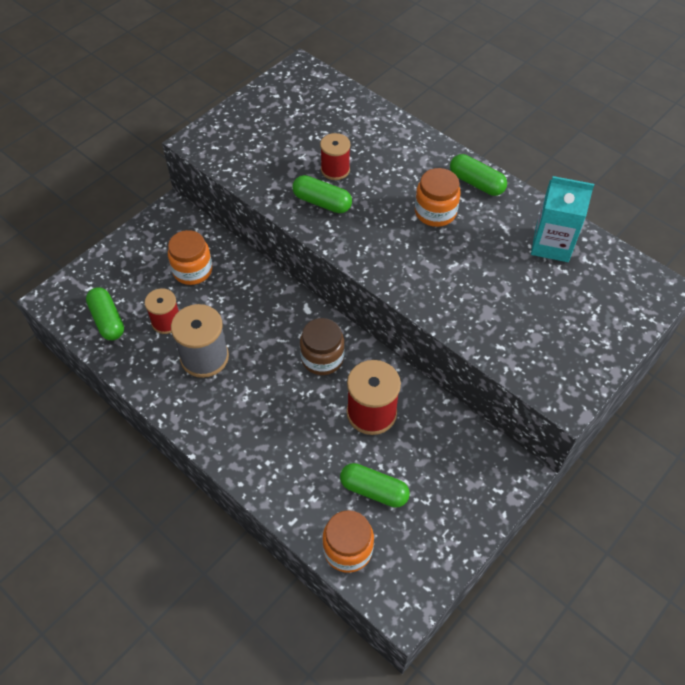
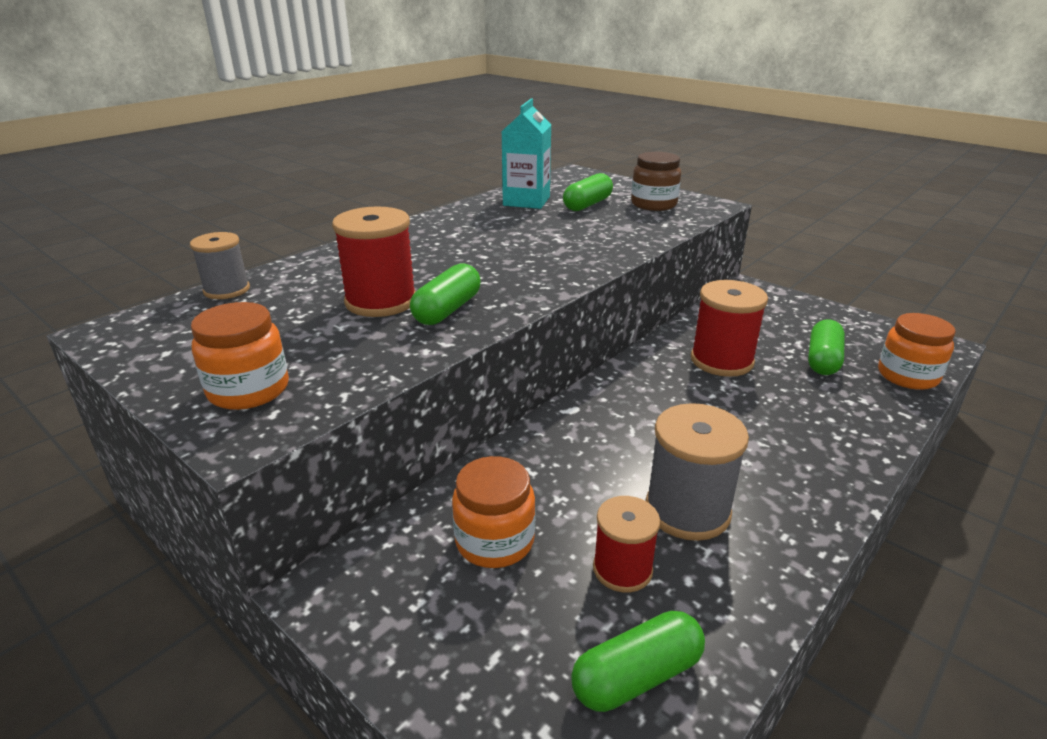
camera: 90 degrees left, 25 degrees down
(322, 358) = (653, 395): brown jar -> brown jar (653, 204)
(335, 170) = (381, 301): red spool -> red spool, size x1.57
(352, 98) = (227, 290): none -> grey spool
(435, 212) = (476, 245): orange jar -> orange jar (249, 390)
(476, 183) = (431, 226): green capsule -> green capsule (587, 204)

